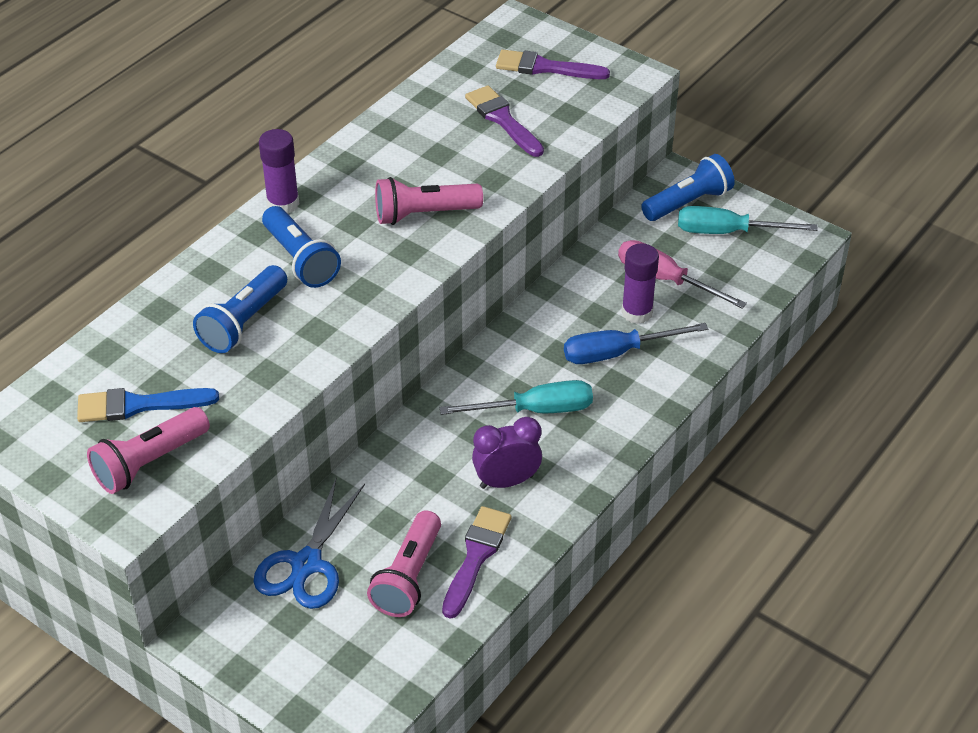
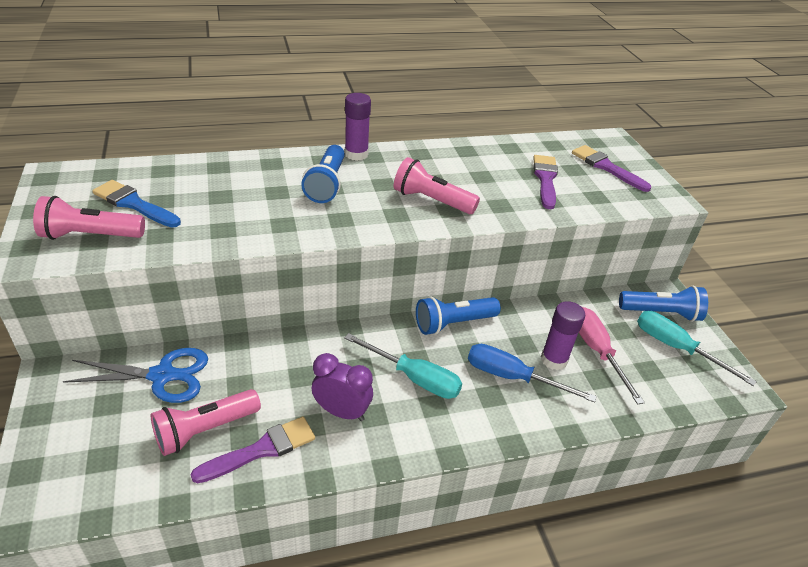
camera: 35 degrees right, 5 degrees down
(243, 322) = (250, 197): blue flashlight -> blue flashlight (453, 323)
(306, 564) = (162, 375): blue scissors -> blue scissors turned 150 degrees counterclockwise

